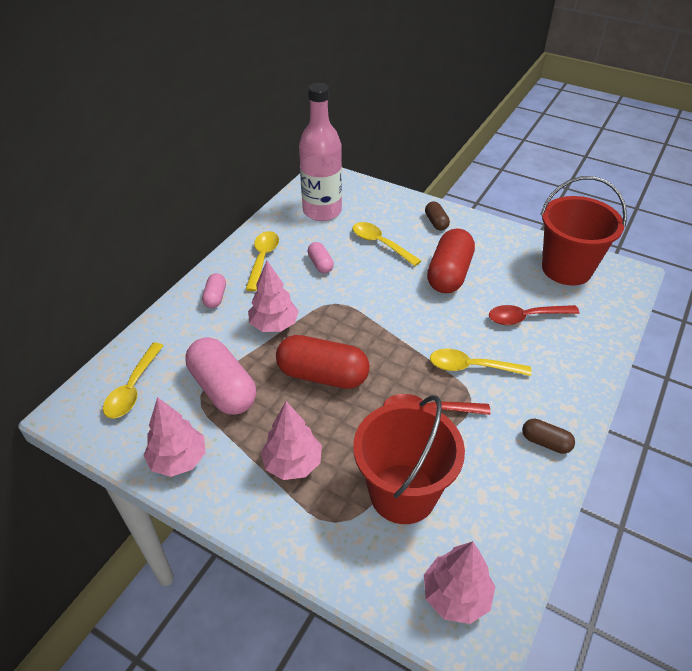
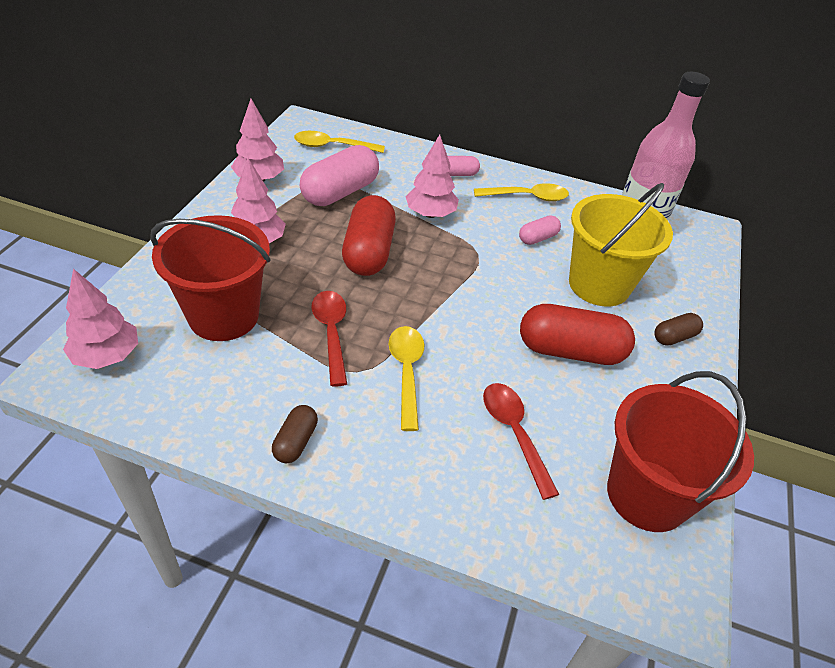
camera: 75 degrees right, 0 degrees up
(380, 244) = (599, 285): yellow spoon -> yellow bucket

